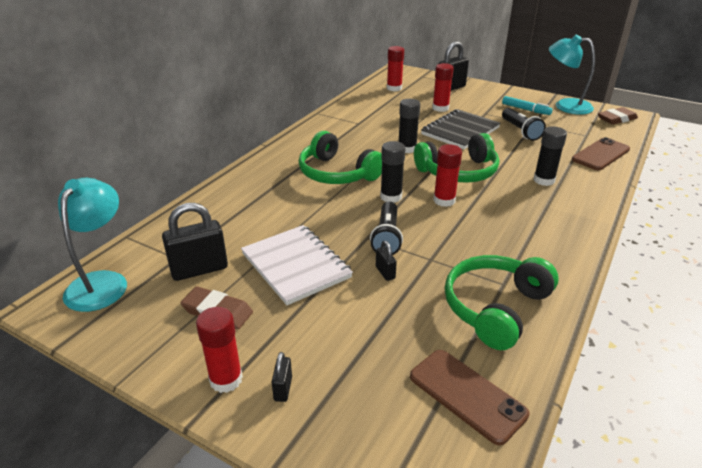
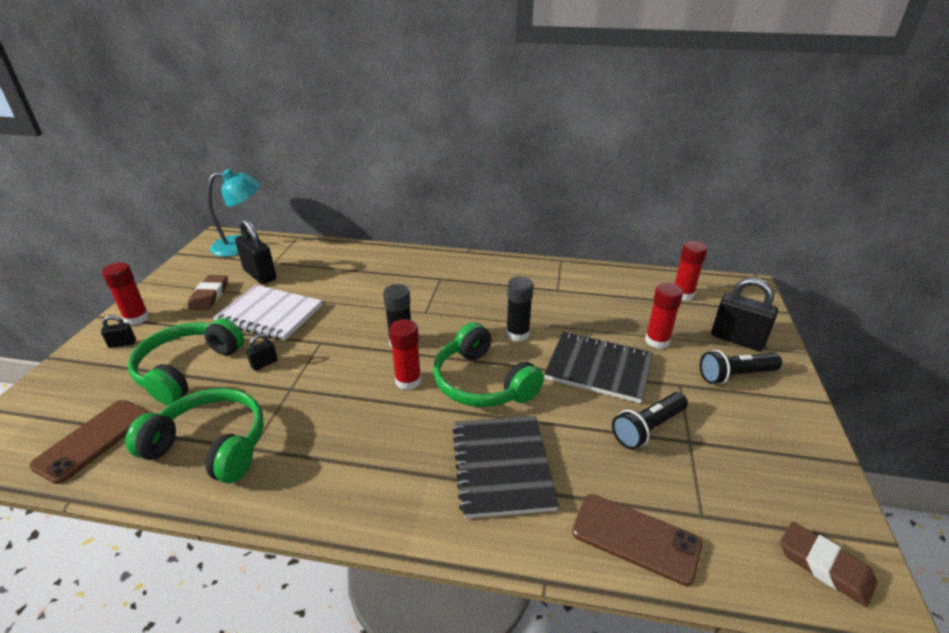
camera: 70 degrees right, 0 degrees up
(296, 266) = (270, 314): white notebook -> white notebook turned 75 degrees clockwise
(337, 173) = (433, 301): green headphones -> green headphones (187, 369)
(387, 237) = (323, 354): black flashlight -> black flashlight (735, 376)
(525, 109) = (738, 427): turquoise marker -> none
(544, 180) = (502, 467): black glue stick -> black notebook
(565, 106) = (808, 479): turquoise lamp -> none

